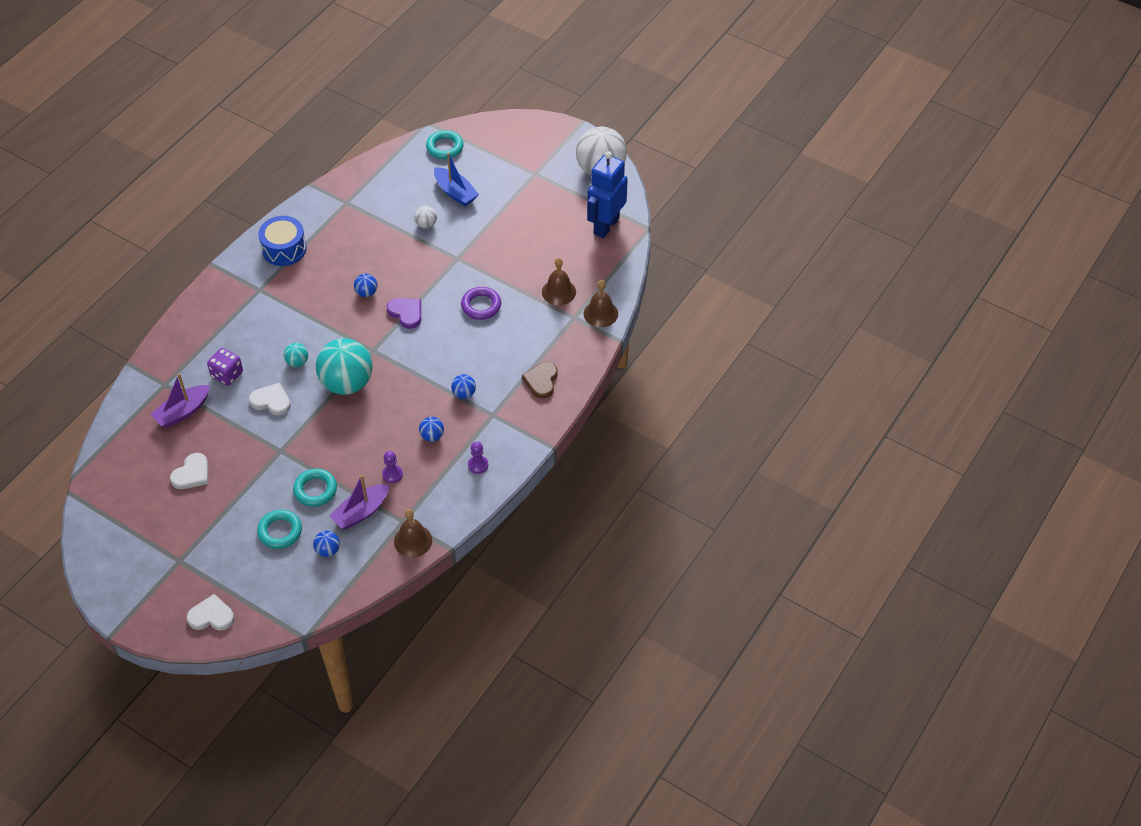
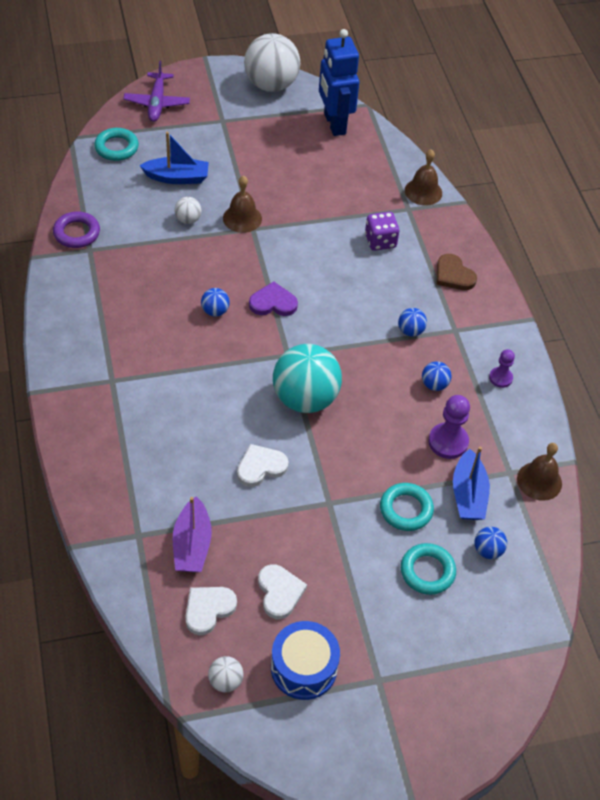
camera: 50 degrees left, 0 degrees up
(109, 493) = (225, 681): none -> white ball
(211, 616) = (476, 700): white heart -> white heart (208, 609)
(227, 374) = (187, 477): purple dice -> purple dice (380, 241)
(284, 249) = (86, 328): blue drum -> blue drum (304, 668)
(297, 362) = (236, 415): turquoise ball -> none
(361, 512) = (468, 494): purple boat -> blue boat
(392, 474) = (448, 442): purple pawn -> purple pawn, size x1.63
(481, 306) = (325, 252): purple ring -> purple ring (77, 233)
(509, 133) = (157, 103): none -> purple plane
(559, 292) = (369, 198): brown bell -> brown bell (242, 218)

